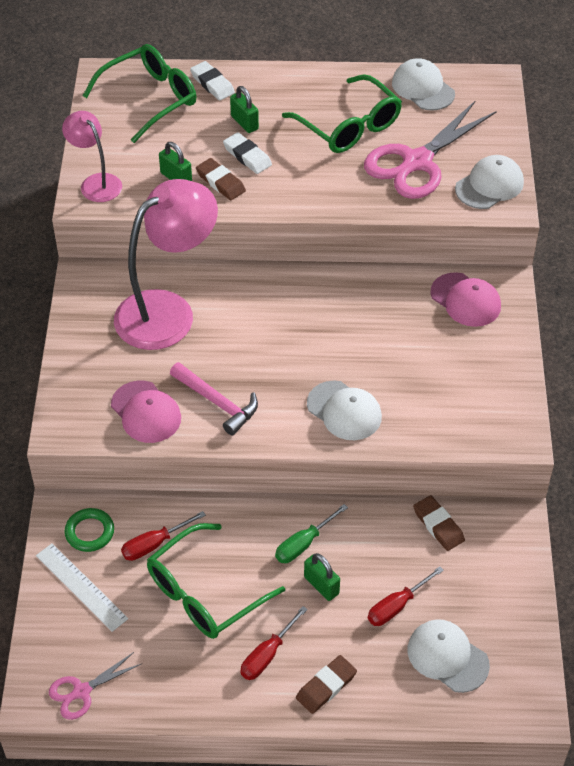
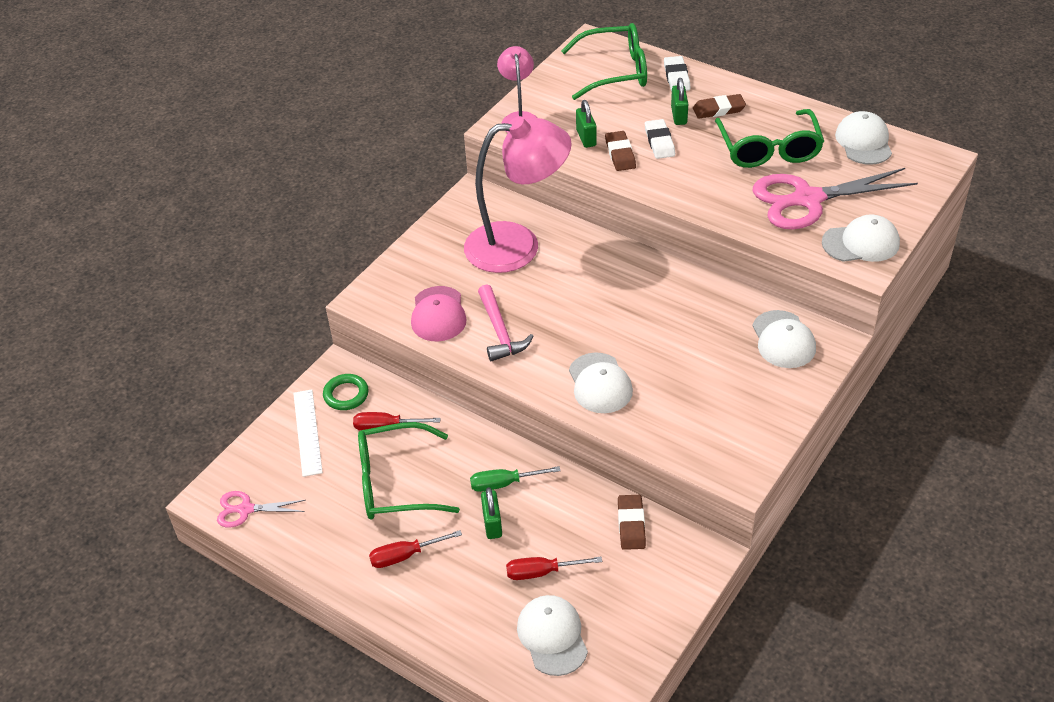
camera: 35 degrees right, 5 degrees down
(326, 686) = (432, 605): brown eraser -> brown eraser (718, 109)
(465, 300) = (783, 340): pink cap -> white cap

